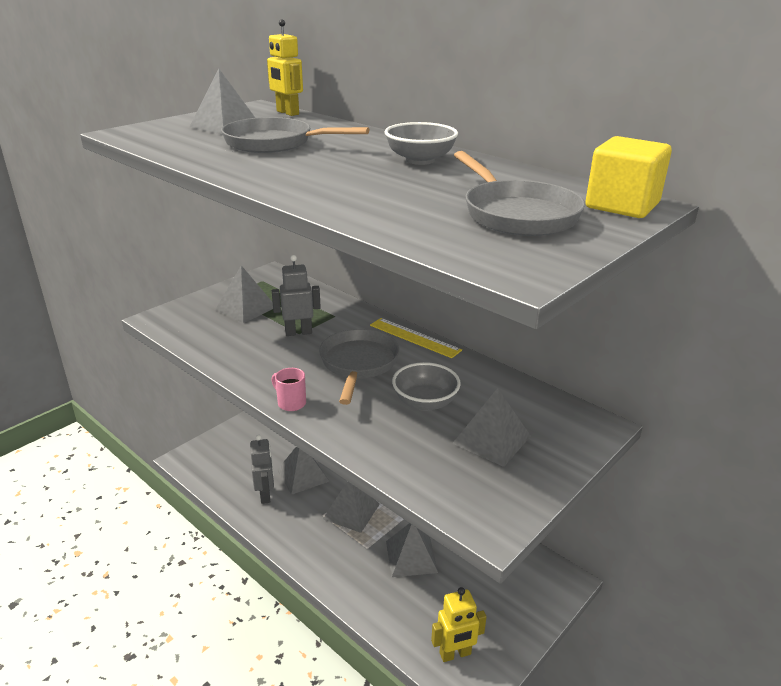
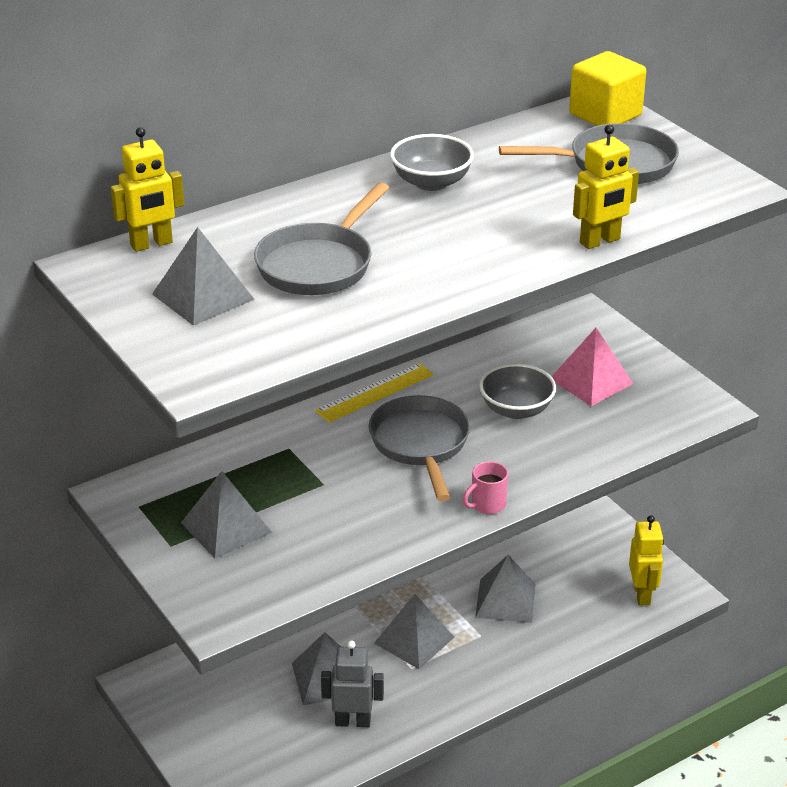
camera: 75 degrees left, 5 degrees up
(298, 332) = (321, 484): grey robot -> none
(352, 216) = (600, 241): none -> yellow robot
(358, 364) = (420, 444): grey pan -> grey pan turned 60 degrees clockwise
(491, 439) = (591, 381): grey pyramid -> pink pyramid

